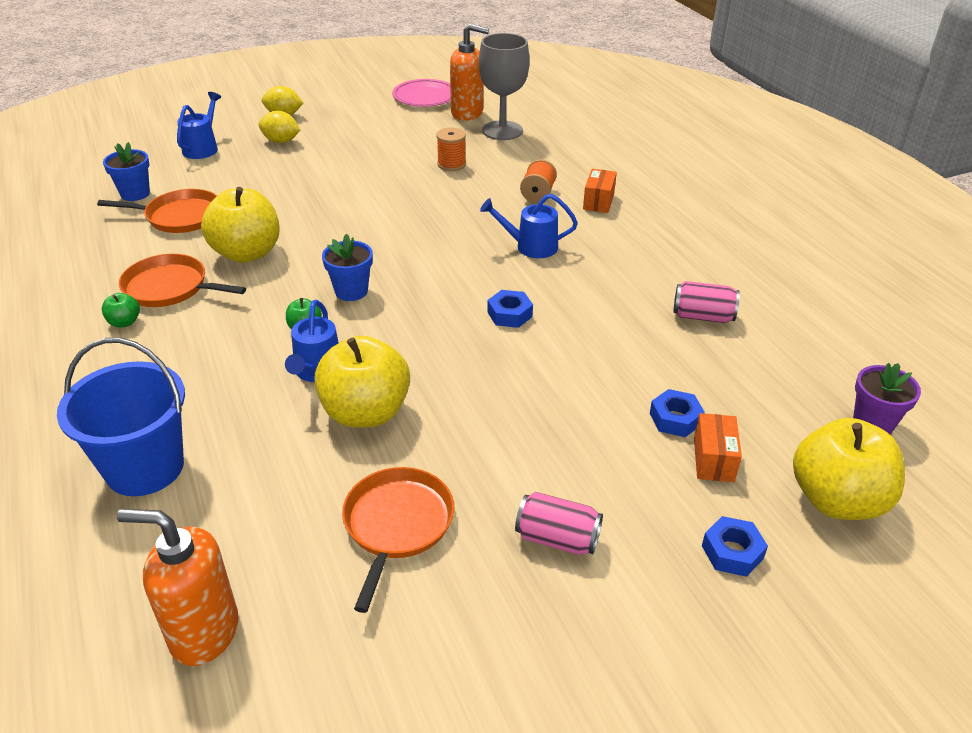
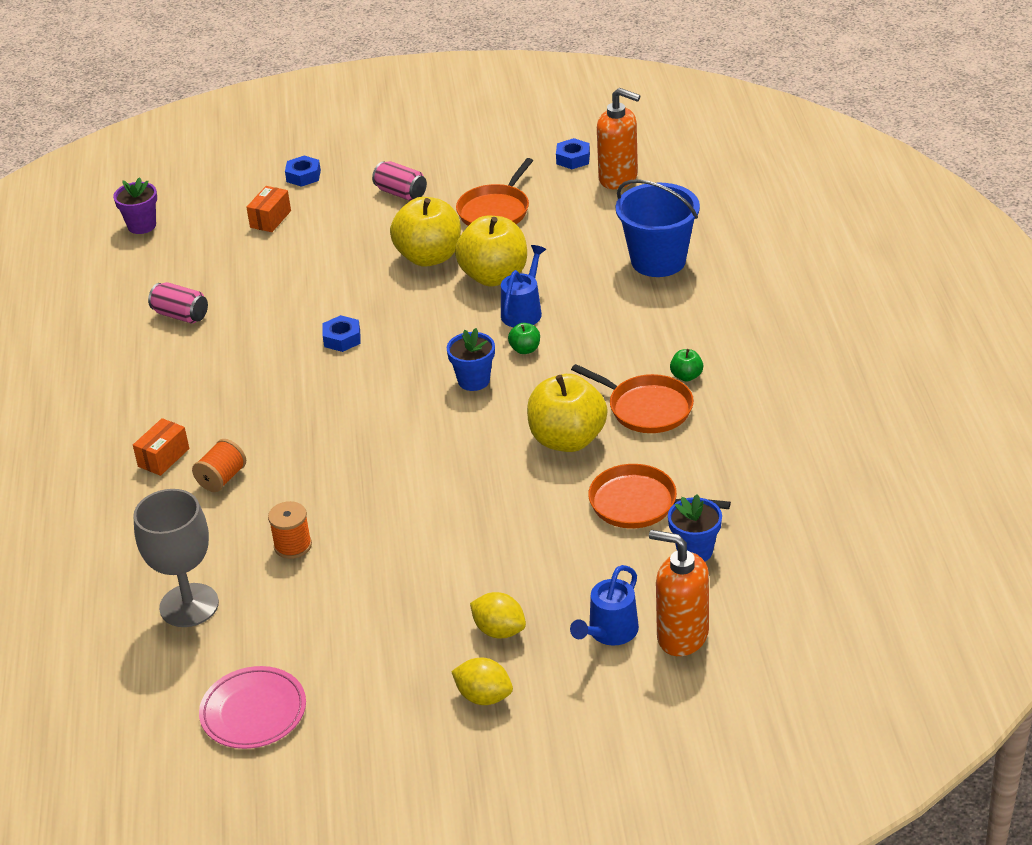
camera: 160 degrees left, 0 degrees up
(467, 113) = (213, 655): orange soap dispenser -> orange soap dispenser (682, 636)
(530, 247) = (277, 407): blue watering can -> none
(675, 419) = (273, 245): blue nut -> blue nut (573, 159)
(837, 500) = (215, 190): yellow apple -> yellow apple (429, 257)

